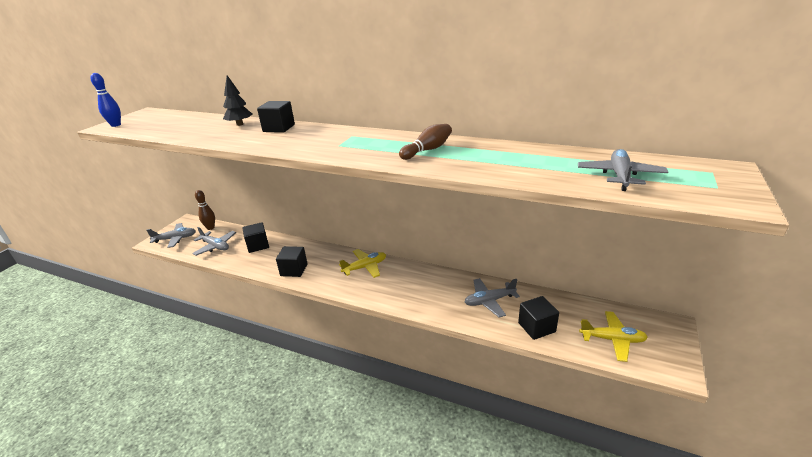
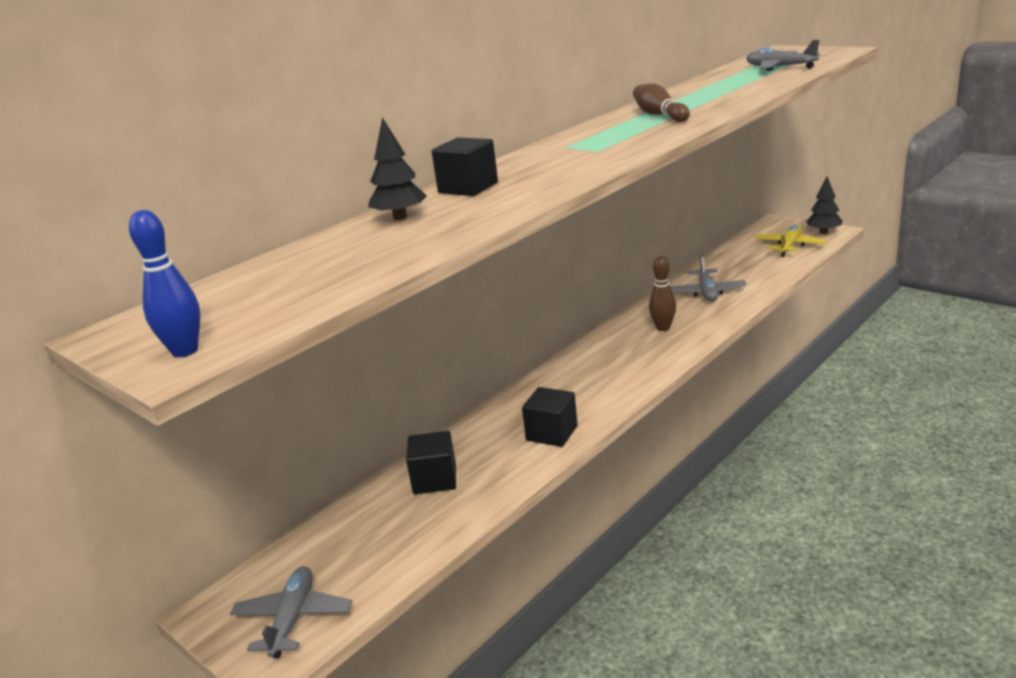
camera: 70 degrees left, 5 degrees down
(210, 228) = (291, 559): brown bowling pin -> brown bowling pin (663, 328)
(215, 246) = (390, 541): grey plane -> none
(365, 267) = (586, 368): yellow plane -> none
(536, 327) = (761, 275): black cube -> none
(668, 362) = (823, 232): none -> black tree

